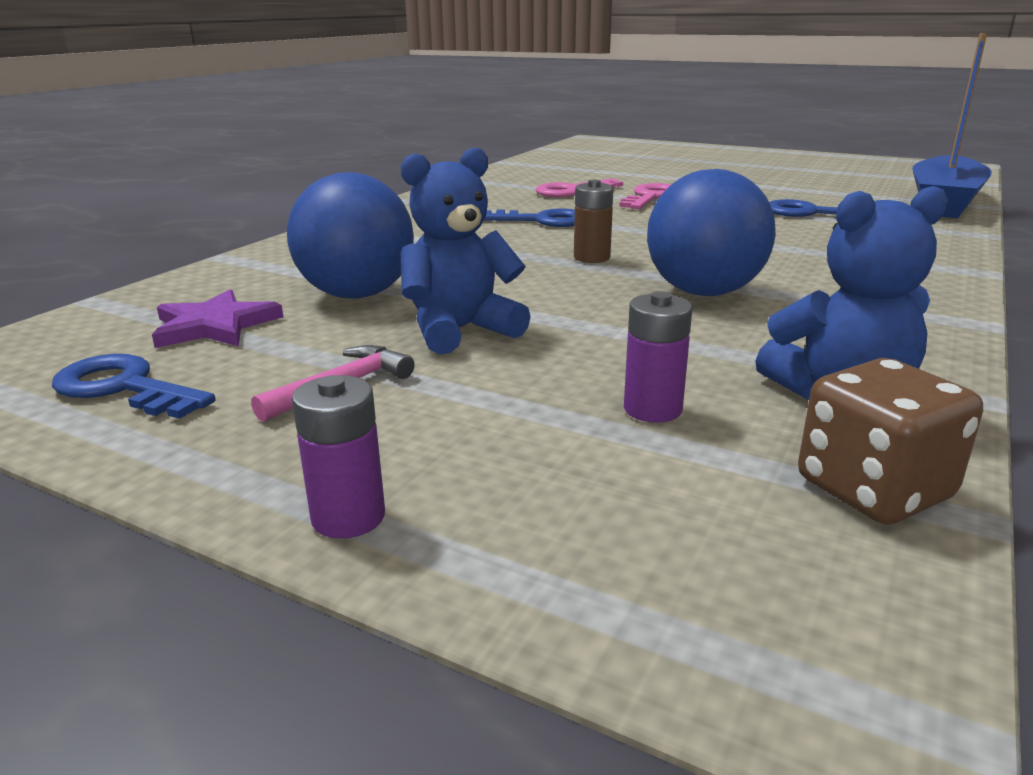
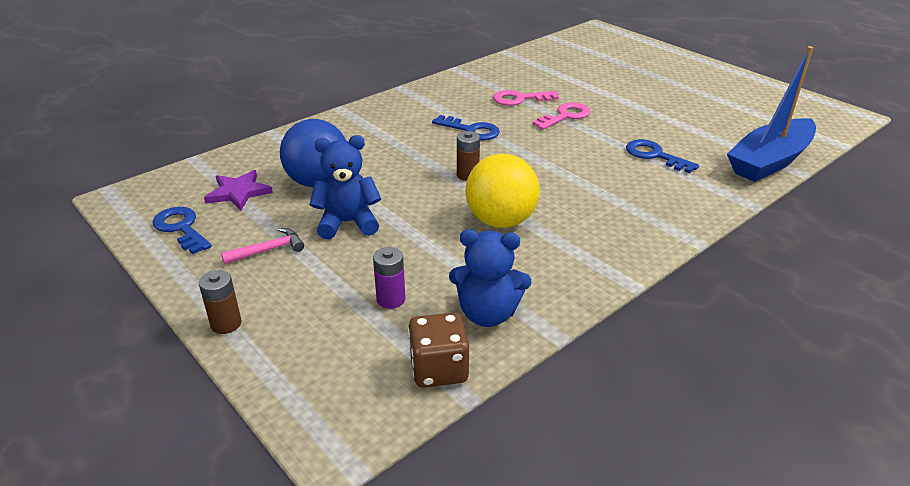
camera: 20 degrees right, 10 degrees up
(348, 517) = (226, 324): purple battery -> brown battery
(704, 292) = (500, 221): blue ball -> yellow ball

